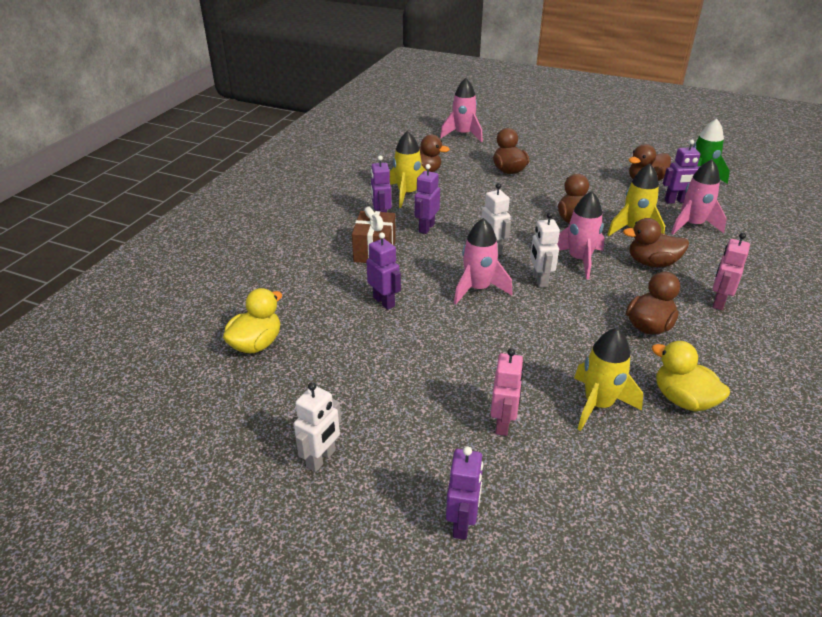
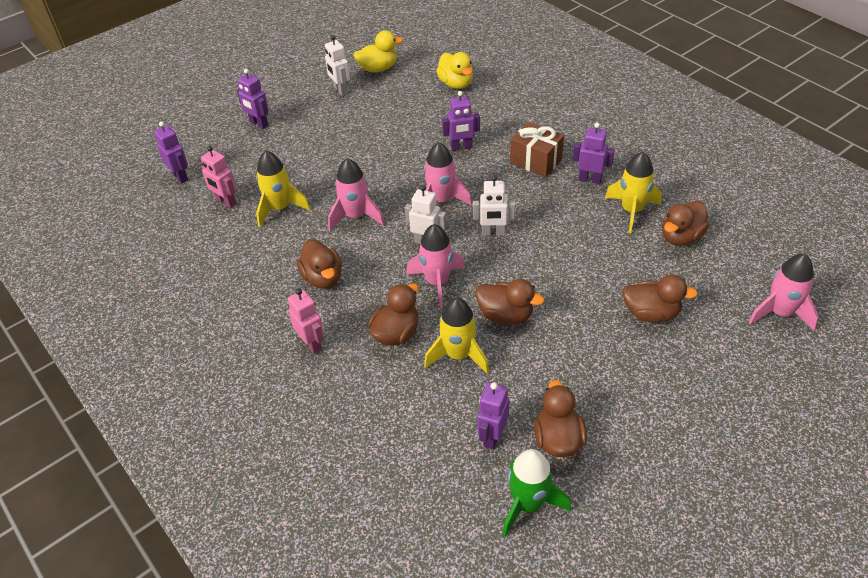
camera: 120 degrees right, 10 degrees up
(426, 228) = (556, 203): purple robot -> purple robot (180, 176)
(503, 424) = (303, 161): pink robot -> pink robot (226, 202)
(683, 399) = (246, 251): yellow duck -> yellow duck (378, 68)
(692, 225) = (434, 415): pink rocket -> pink rocket (356, 216)

